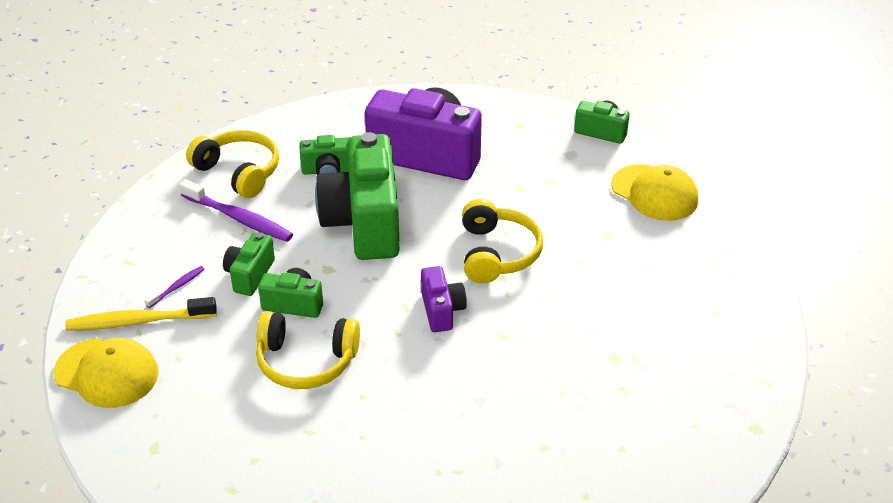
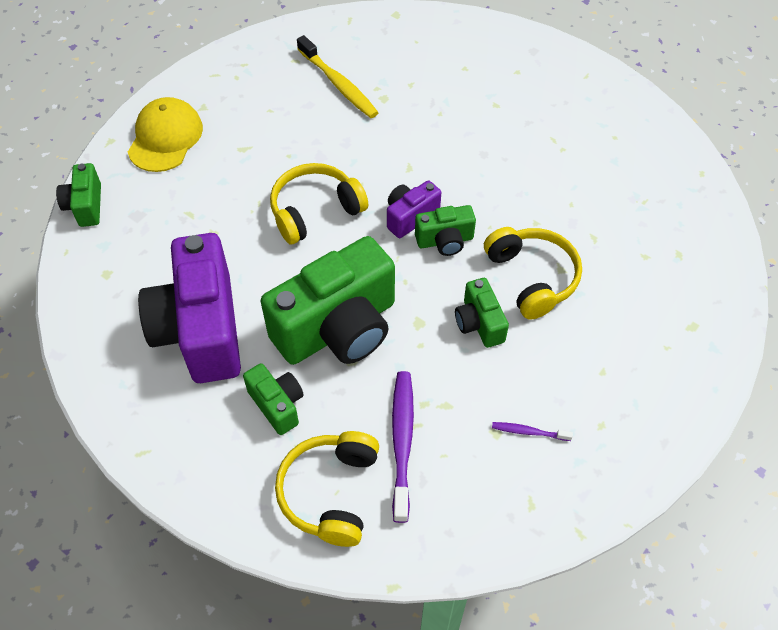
camera: 120 degrees left, 15 degrees up
(107, 373) = (661, 415): yellow cap -> none
(138, 321) = (591, 434): yellow toothbrush -> yellow toothbrush (338, 84)
(250, 275) = (470, 380): green camera -> green camera (445, 241)

